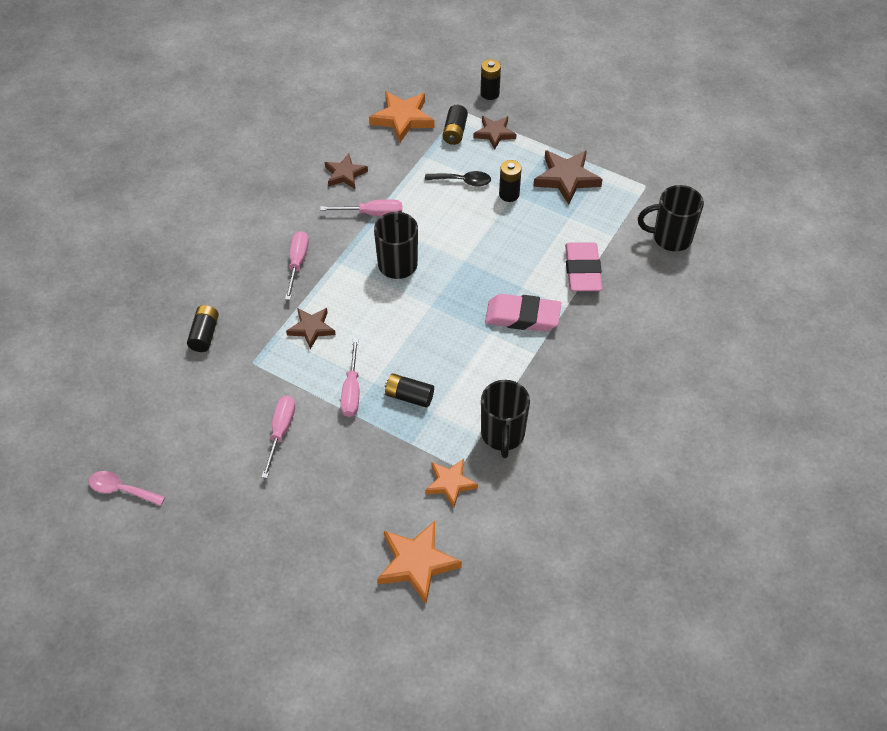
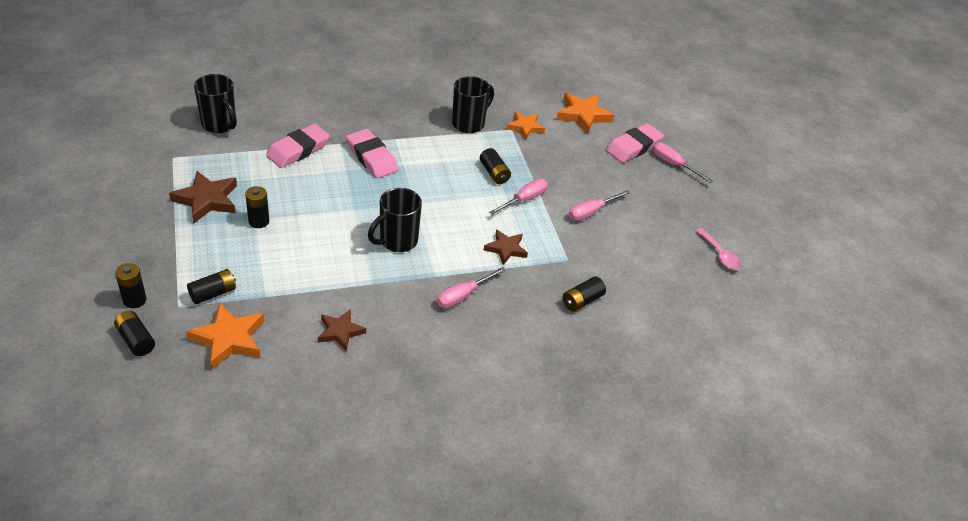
camera: 140 degrees left, 10 degrees down
(320, 564) = (633, 147): none -> pink eraser
(372, 214) = (365, 286): pink screwdriver -> pink screwdriver (673, 165)
(450, 79) = (136, 340): none -> black battery
(462, 181) = (271, 255): black spoon -> none
(494, 133) = (190, 267): brown star -> none

